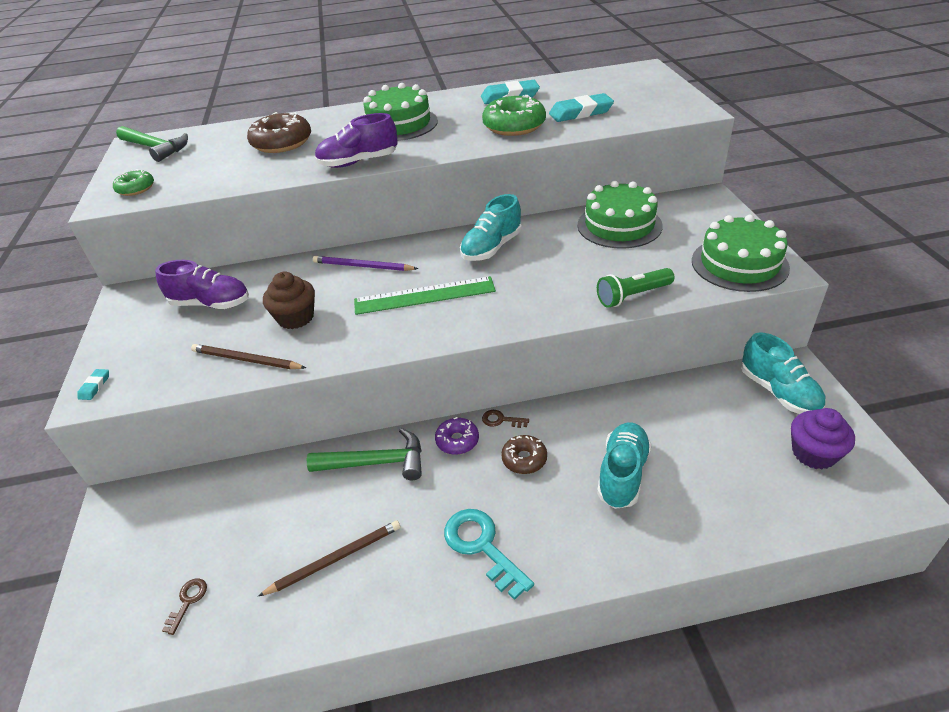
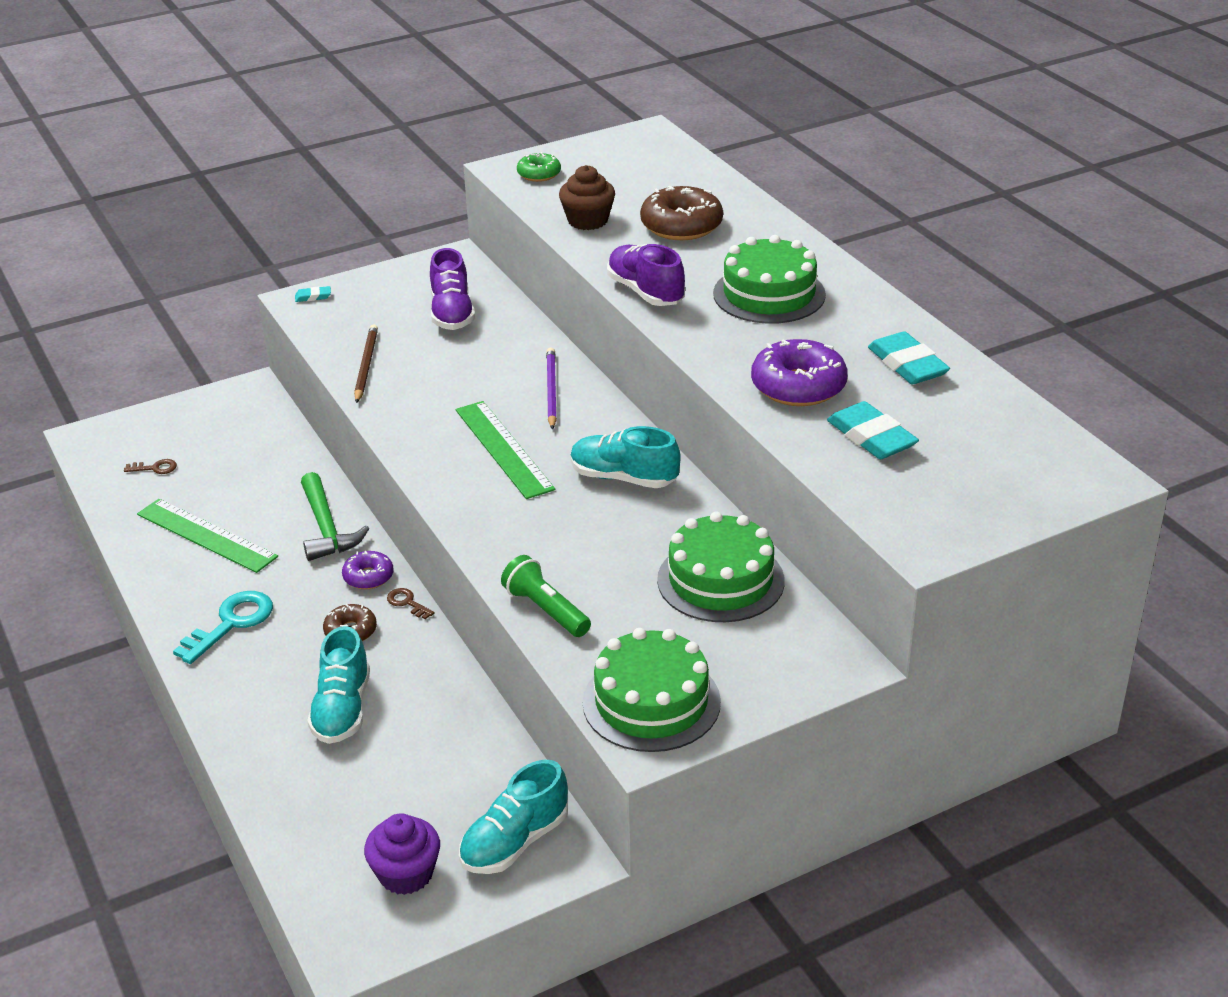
camera: 70 degrees right, 5 degrees down
(155, 148) = (639, 150): green hammer -> none
(296, 318) = (441, 373): brown cupcake -> brown cupcake (587, 220)
(335, 559) = (206, 535): brown pencil -> green ruler
(501, 420) = (407, 603): brown key -> brown key turned 45 degrees counterclockwise
(514, 126) = (798, 386): green donut -> purple donut
(622, 474) = (342, 710): turquoise shoe -> turquoise shoe turned 90 degrees clockwise

